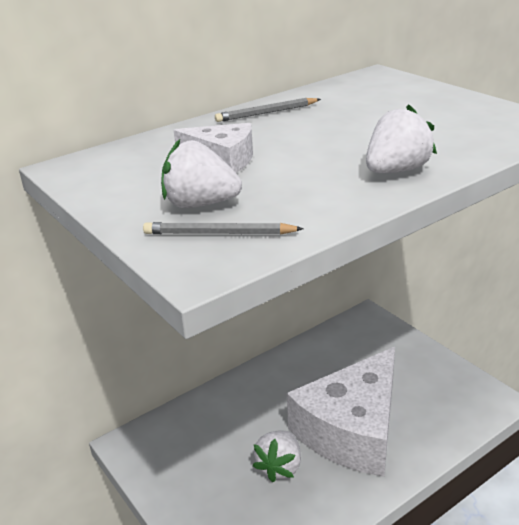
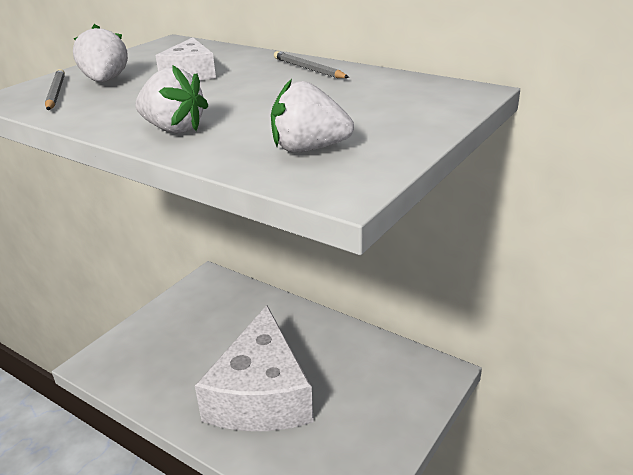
camera: 70 degrees right, 0 degrees up
(280, 467) = (203, 359): white strawberry -> white strawberry (309, 149)
(352, 429) = (261, 394): white cheese -> white cheese turned 105 degrees counterclockwise

